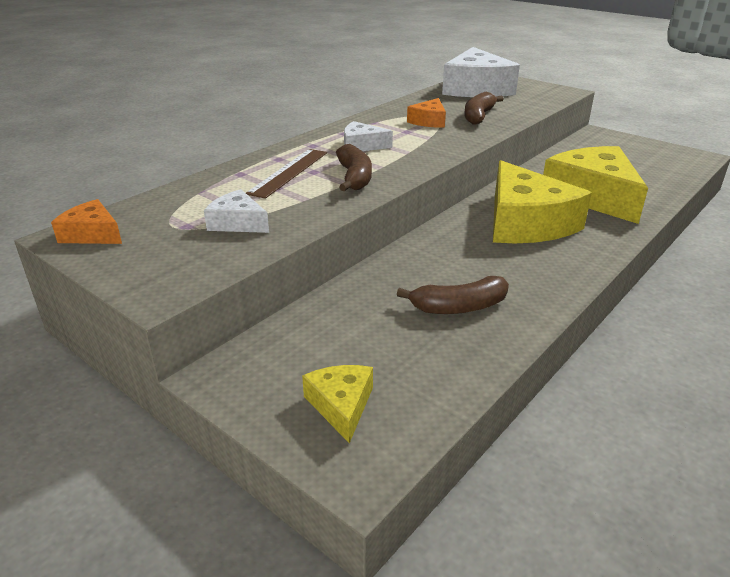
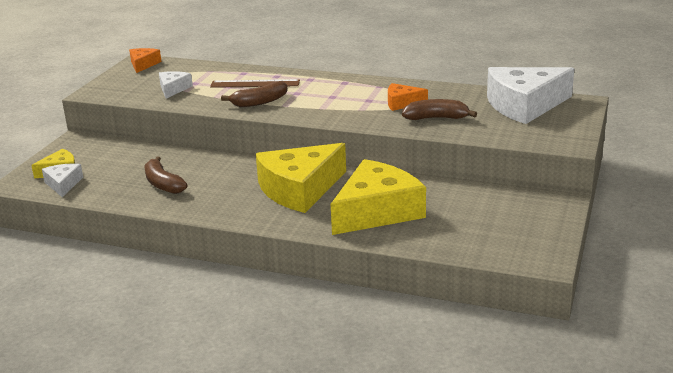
camera: 70 degrees right, 5 degrees down
(361, 146) = (322, 92): white cheese -> white cheese (63, 184)

